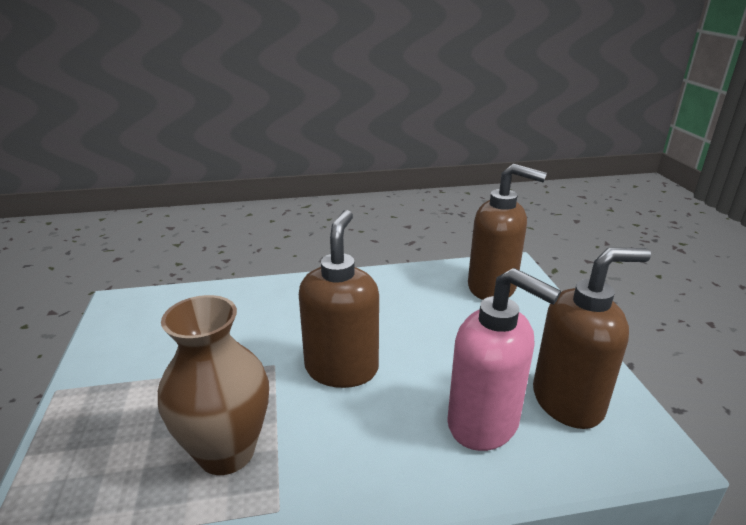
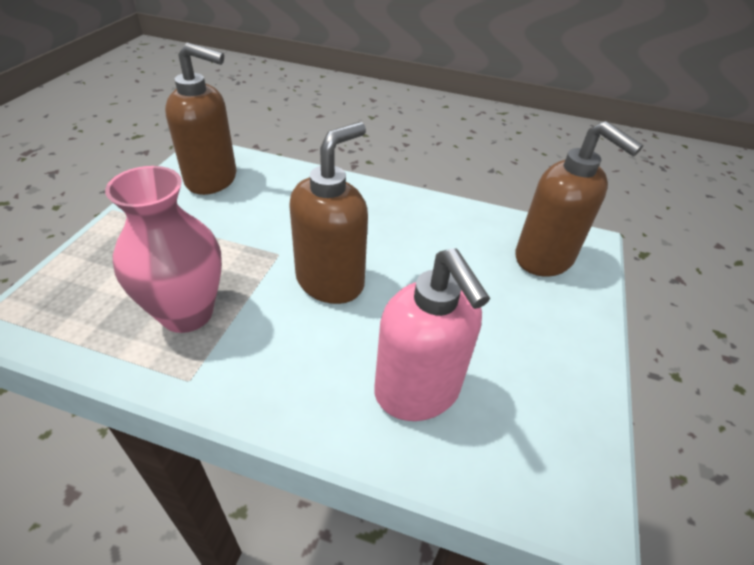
camera: 25 degrees right, 15 degrees up
(226, 452) = (187, 313): brown vase -> pink vase
(568, 401) = (523, 411): brown soap dispenser -> brown soap dispenser (212, 180)

